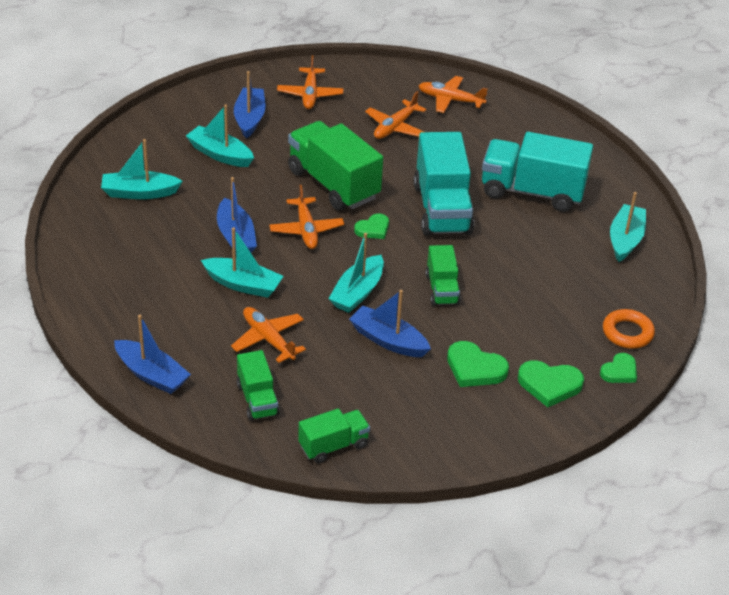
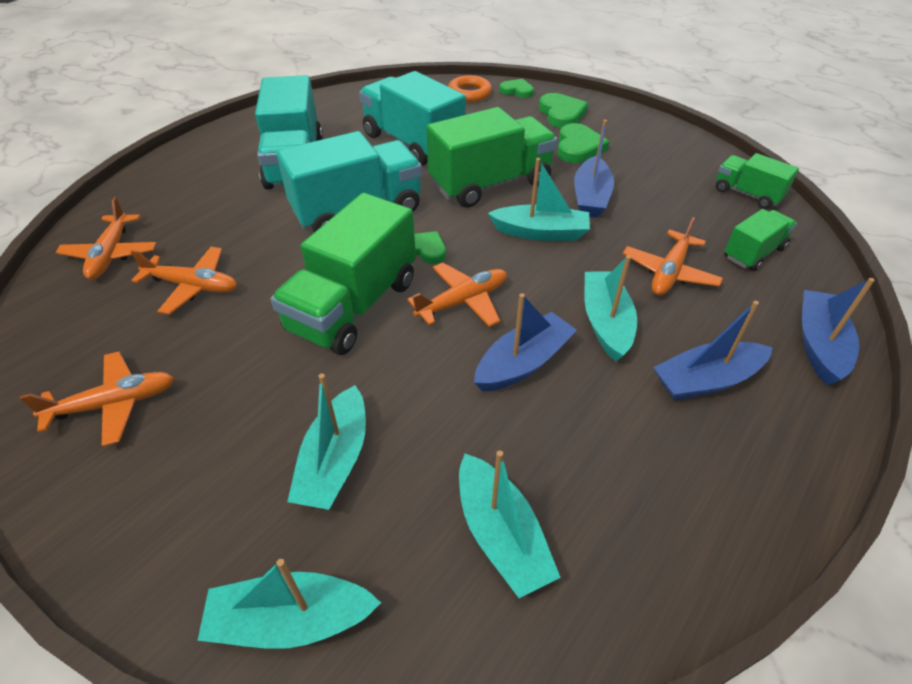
camera: 110 degrees left, 5 degrees up
(249, 119) = (211, 460): blue boat -> blue boat (706, 380)
(442, 289) = (490, 184): green truck -> green truck, size x1.86
(535, 264) = (412, 143): none -> turquoise truck
(625, 240) = (346, 109): turquoise boat -> turquoise boat (291, 620)

